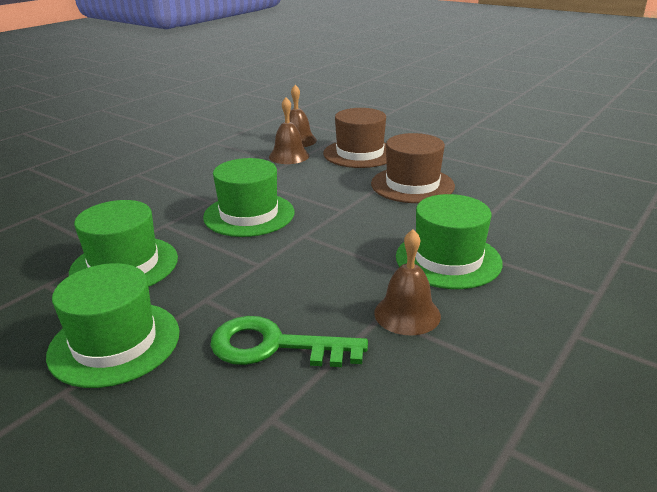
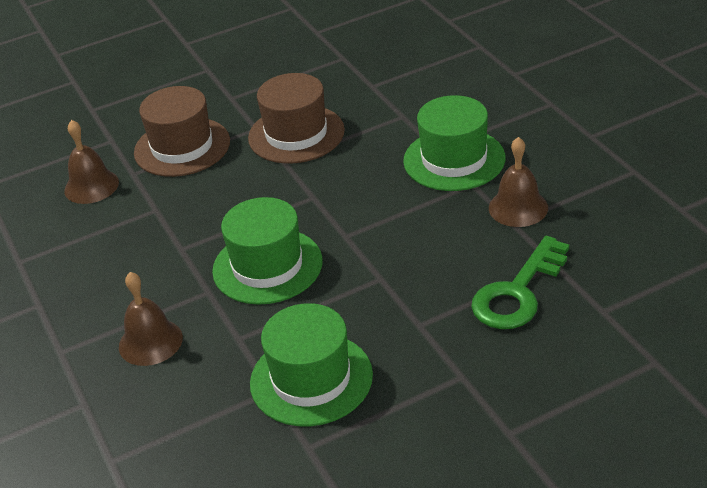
camera: 60 degrees left, 10 degrees up
(115, 343) = (454, 394): green hat -> none
(289, 156) = (134, 204): brown bell -> brown bell (150, 342)

